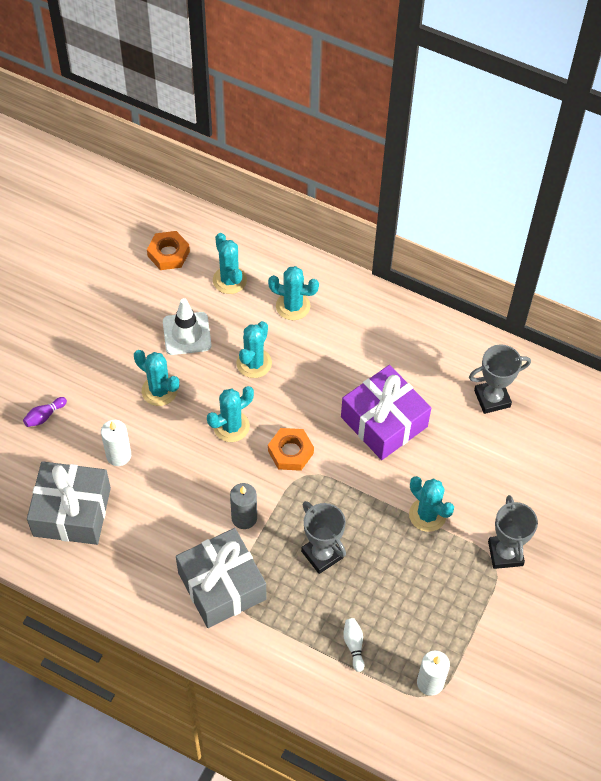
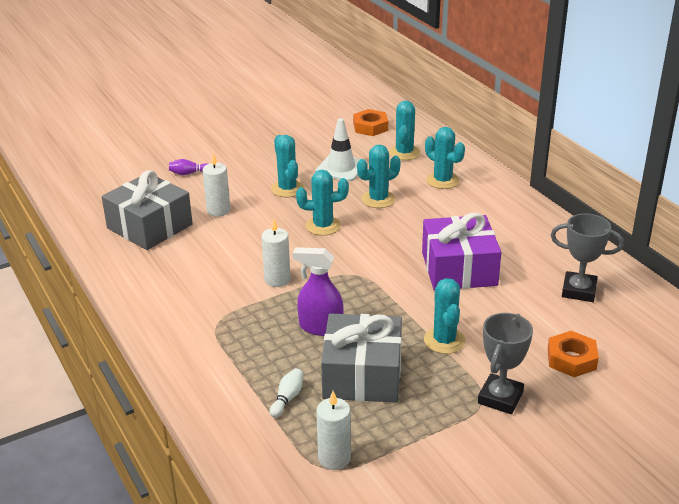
camera: 35 degrees right, 25 degrees down
(222, 586) = (214, 311): grey gift -> grey gift (362, 375)
(244, 518) = (277, 279): grey candle -> white candle
(290, 452) = (357, 257): orange nut -> orange nut (571, 359)
(322, 554) = (320, 327): grey trophy -> purple spray bottle

